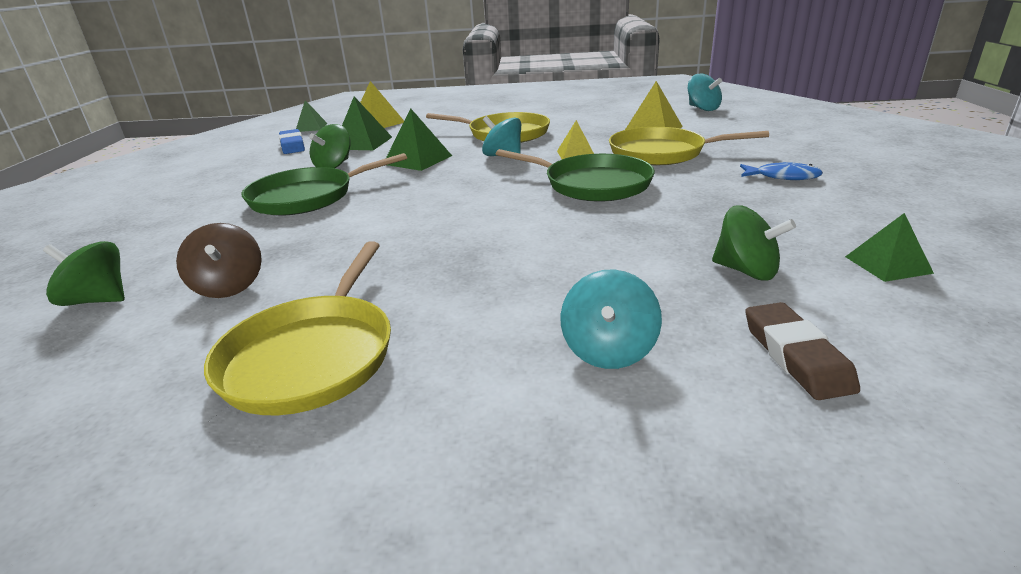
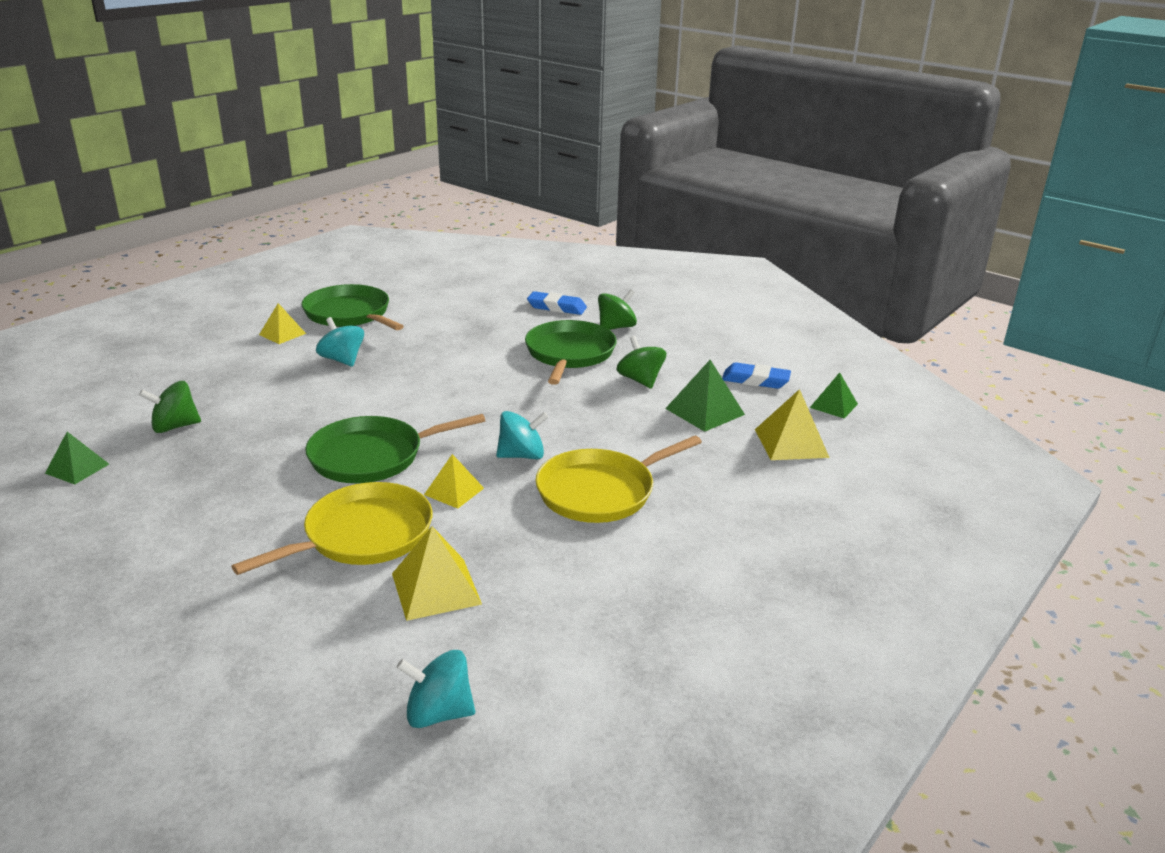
camera: 125 degrees right, 0 degrees up
(98, 300) = (500, 287): green spinning top -> green spinning top (616, 327)
(171, 242) = (556, 307): none -> blue eraser
(229, 286) = (456, 311): brown spinning top -> none
(312, 356) = (350, 314): yellow pan -> green pan
(417, 160) = (590, 416): green pyramid -> none
(454, 366) = (282, 334): none -> yellow pyramid
(608, 350) = (219, 362): turquoise spinning top -> turquoise spinning top (342, 360)
(782, 177) = (194, 546): blue fish -> none
(795, 356) = (126, 393): brown eraser -> none

